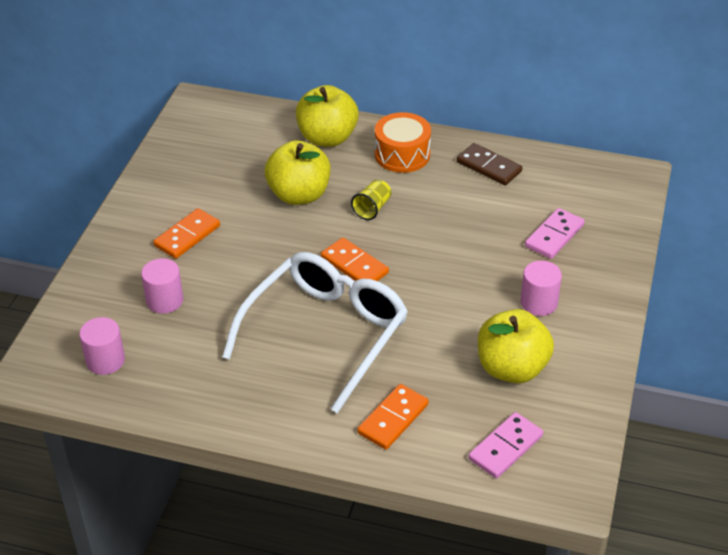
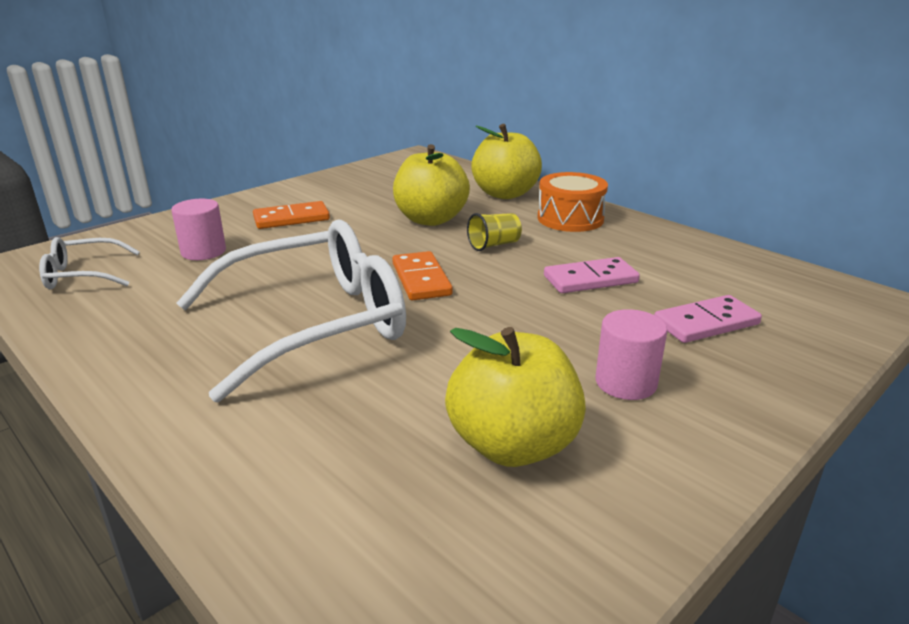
camera: 30 degrees right, 15 degrees down
(105, 360) = (83, 275): pink cylinder -> white glasses
(393, 419) = (275, 439): orange domino -> none
(489, 167) = (664, 248): brown domino -> none
(505, 447) = (391, 556): pink domino -> pink domino (590, 279)

